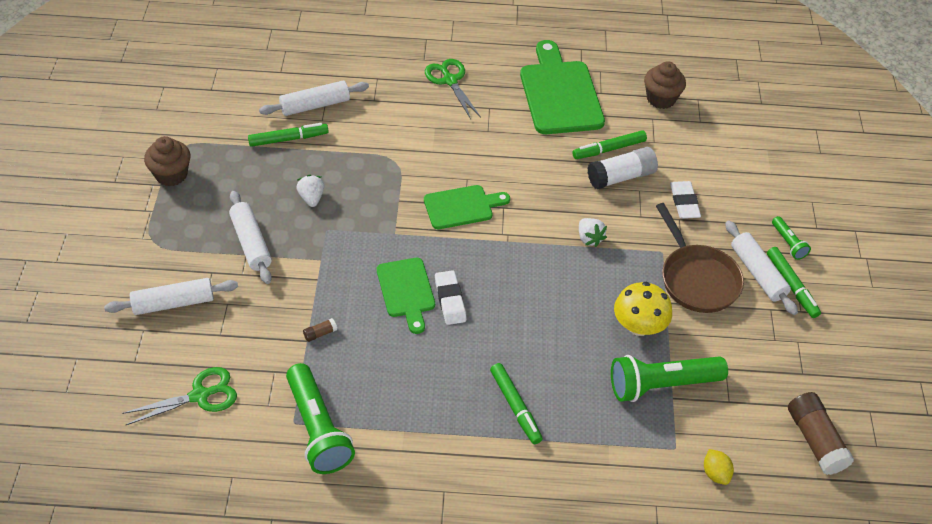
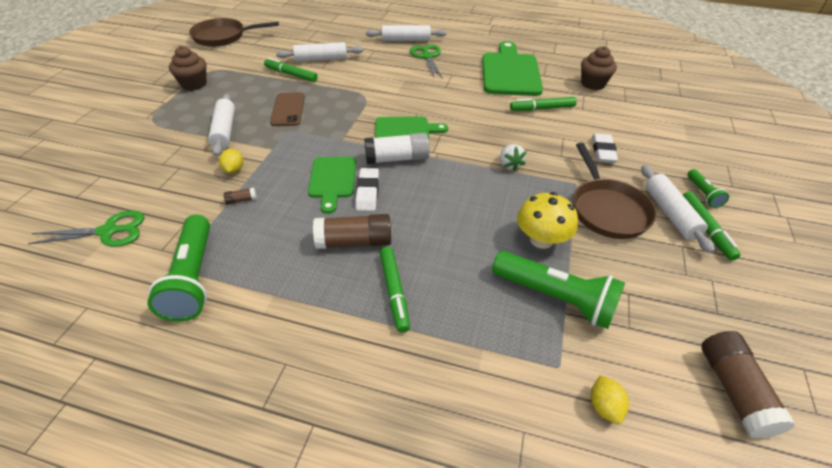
camera: 15 degrees right, 5 degrees down
(162, 81) = (223, 37): none -> brown pan
(174, 303) = (137, 161): white rolling pin -> white rolling pin (406, 40)
(288, 139) = (291, 74): green marker -> green marker turned 150 degrees counterclockwise
(291, 296) = (234, 170): none -> yellow lemon
(311, 198) = (288, 109): white strawberry -> brown phone
(458, 361) = (354, 242): none -> brown glue stick
(621, 177) = (548, 127): white glue stick -> white glue stick (397, 159)
(662, 385) = (555, 297): green flashlight -> green flashlight turned 150 degrees counterclockwise

